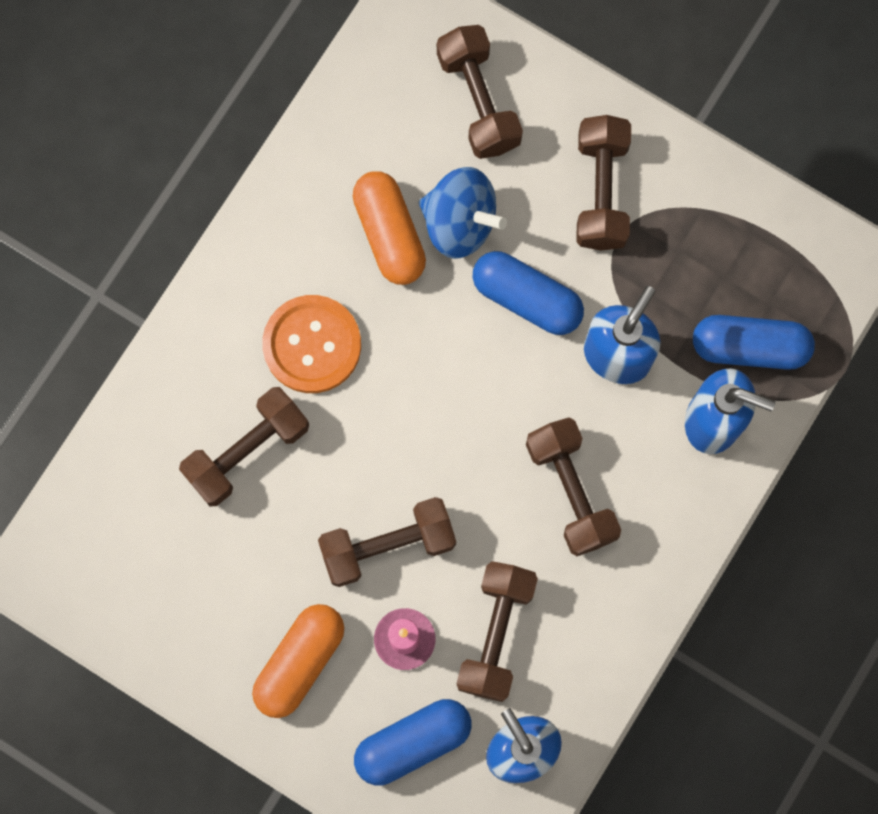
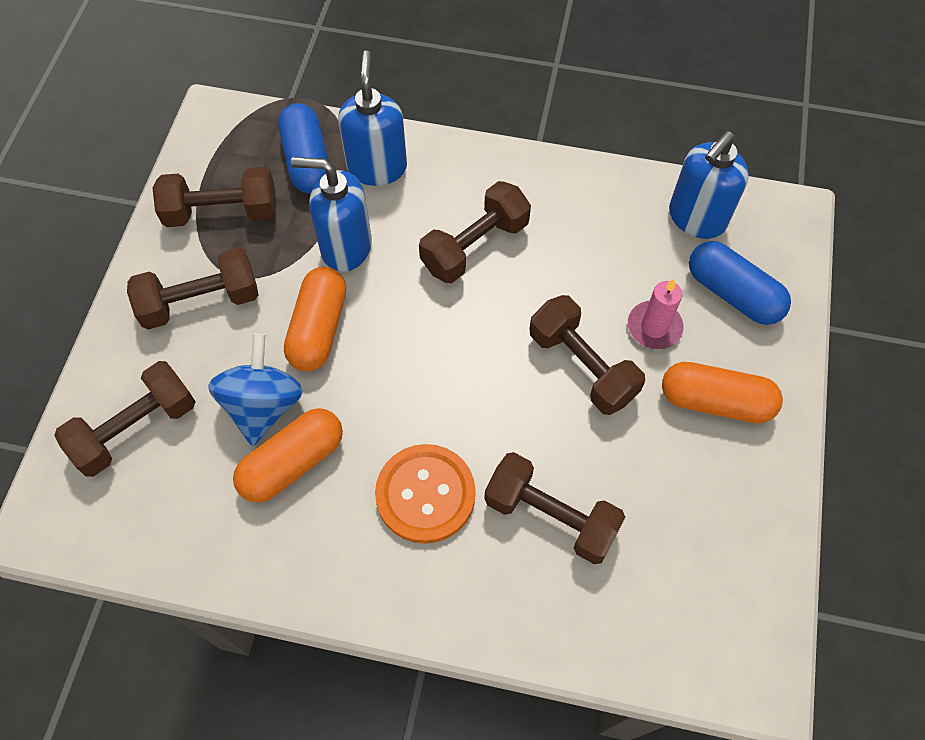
camera: 110 degrees left, 15 degrees down
(496, 633) = (615, 263): brown dumbbell -> brown dumbbell (222, 212)
(527, 298) = (318, 329): blue capsule -> orange capsule

